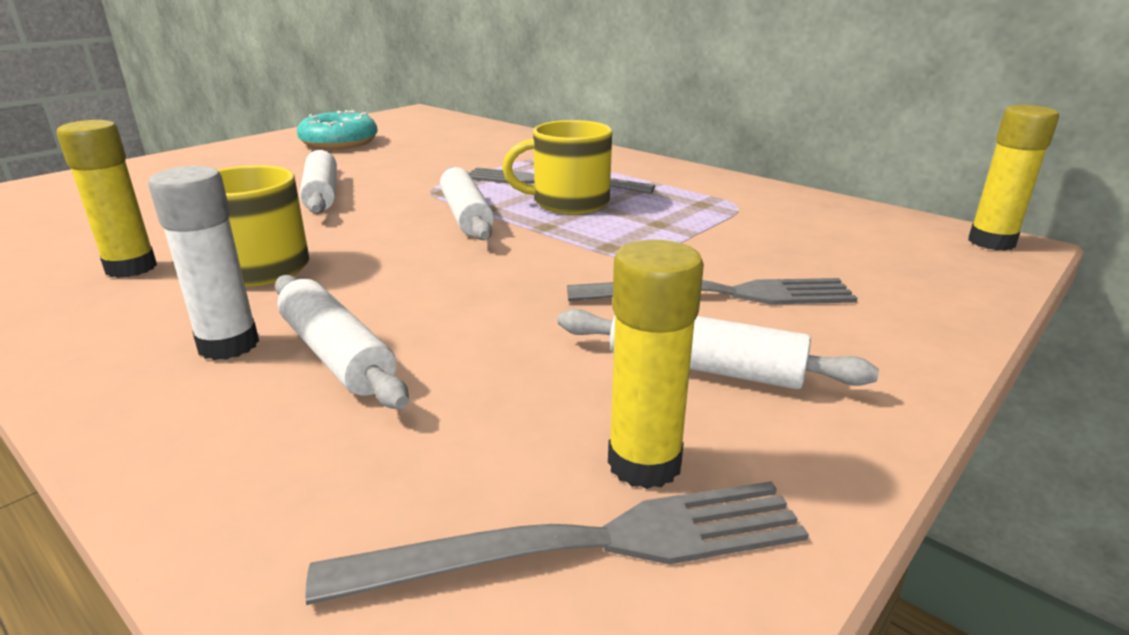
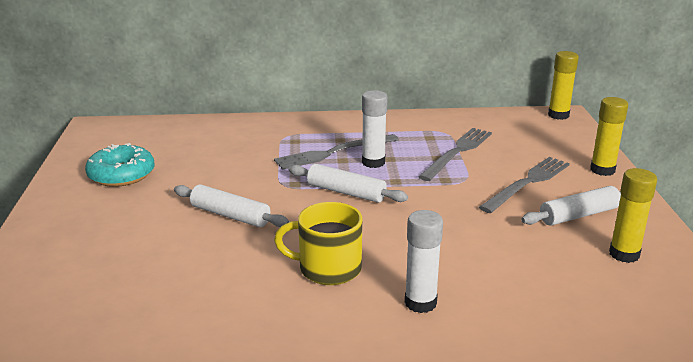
camera: 45 degrees left, 0 degrees up
(131, 268) = (264, 306): yellow glue stick -> yellow glue stick (602, 170)
(337, 354) = (468, 280): white rolling pin -> none
(568, 203) = (373, 162): yellow mug -> white glue stick
(585, 545) = (654, 282): grey fork -> grey fork (457, 152)

